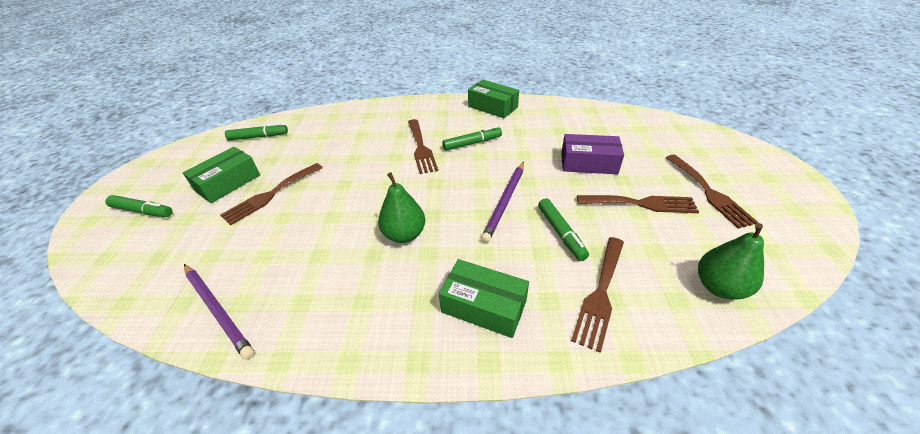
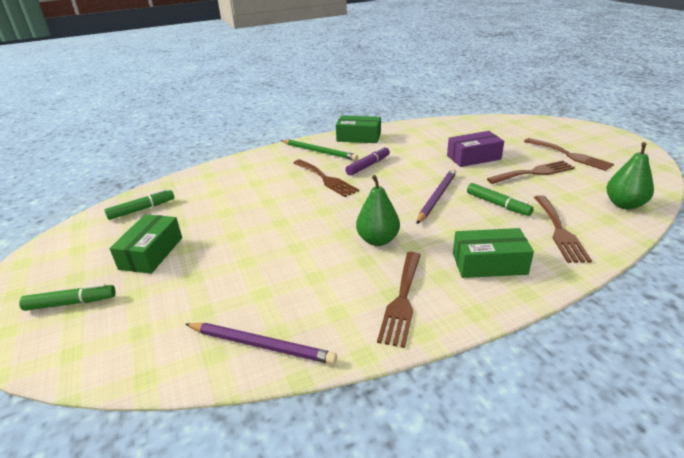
camera: 25 degrees left, 10 degrees down
(271, 195) = (213, 249): brown fork -> brown fork (402, 300)
(442, 115) = (319, 152): none -> green pencil
(472, 143) = (368, 166): green marker -> purple marker
(505, 202) = (437, 197): purple pencil -> purple pencil turned 150 degrees counterclockwise

